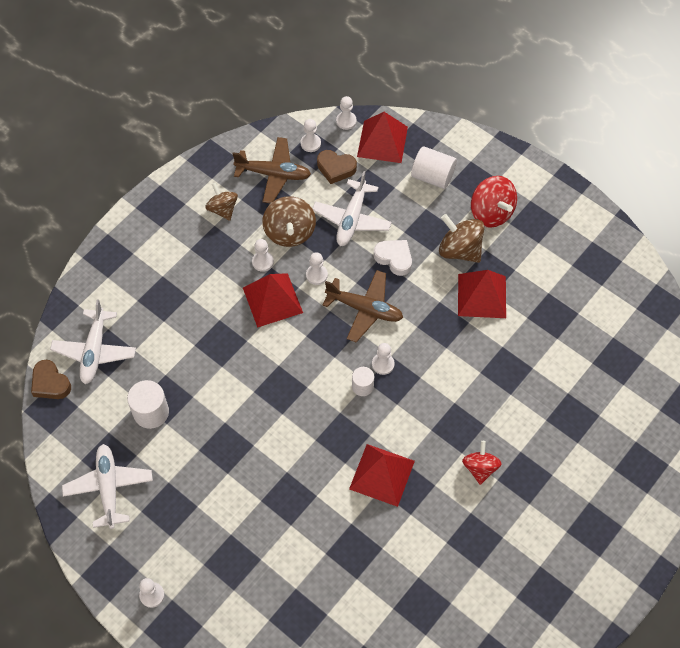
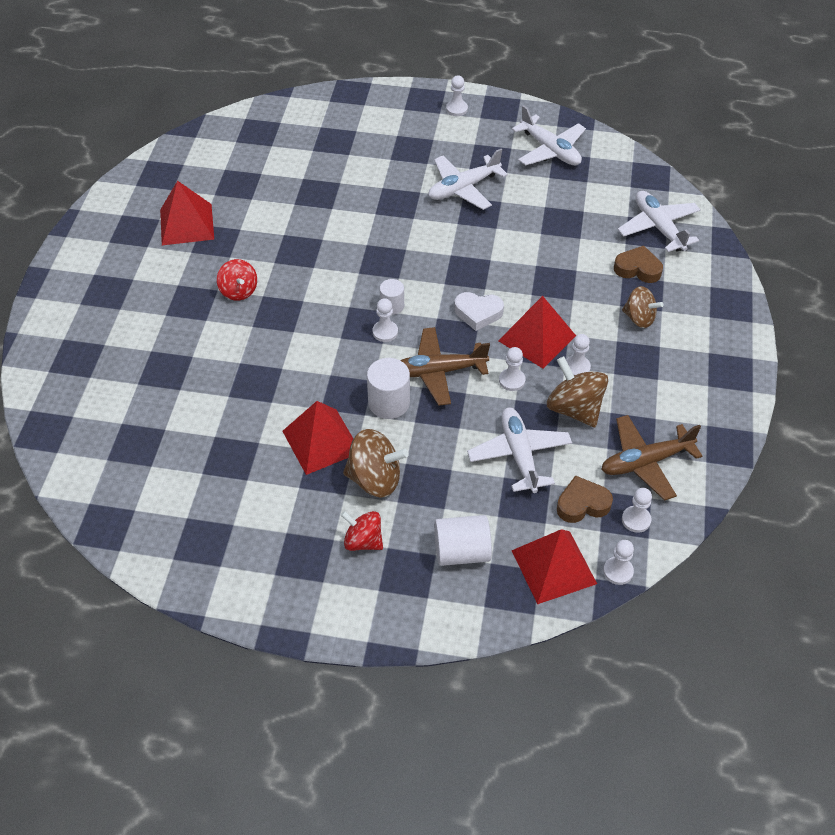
camera: 150 degrees right, 10 degrees down
(50, 383) = (670, 191): brown heart -> brown heart (638, 269)
(151, 412) = (565, 208): white cylinder -> white cylinder (389, 403)
(220, 483) = (463, 188): none -> white plane
(223, 209) = (664, 398): brown spinning top -> brown spinning top (639, 318)
(382, 475) = (327, 249): red pyramid -> red pyramid (187, 224)
(394, 258) = (442, 435): white heart -> white heart (478, 313)
(491, 213) = (363, 541): red spinning top -> red spinning top, size x0.67

